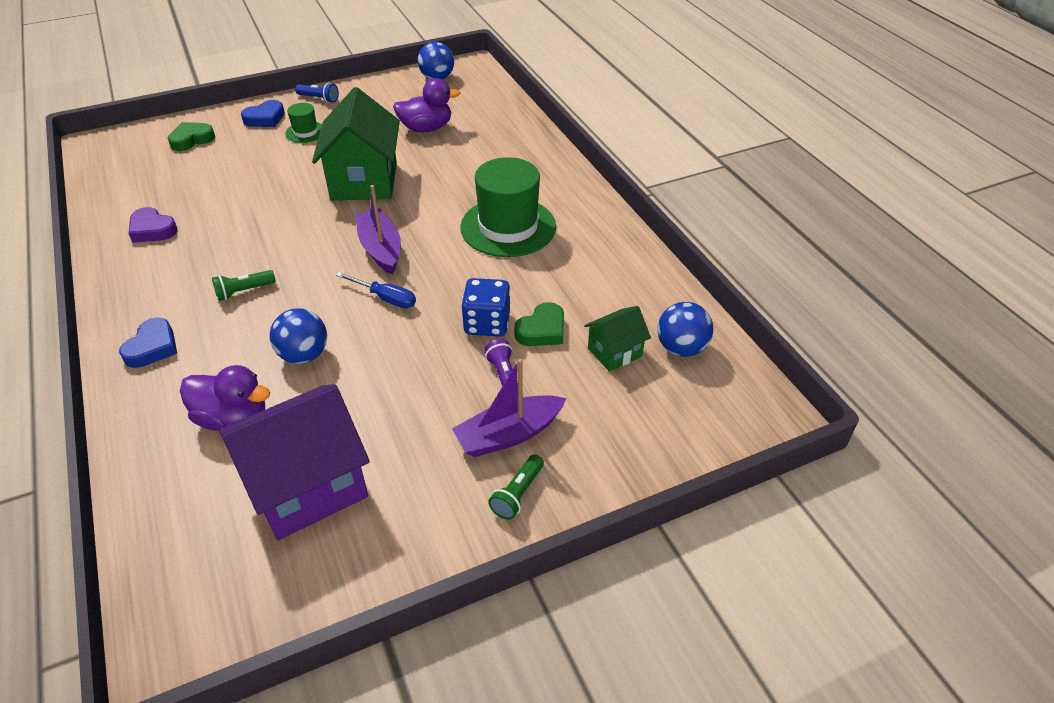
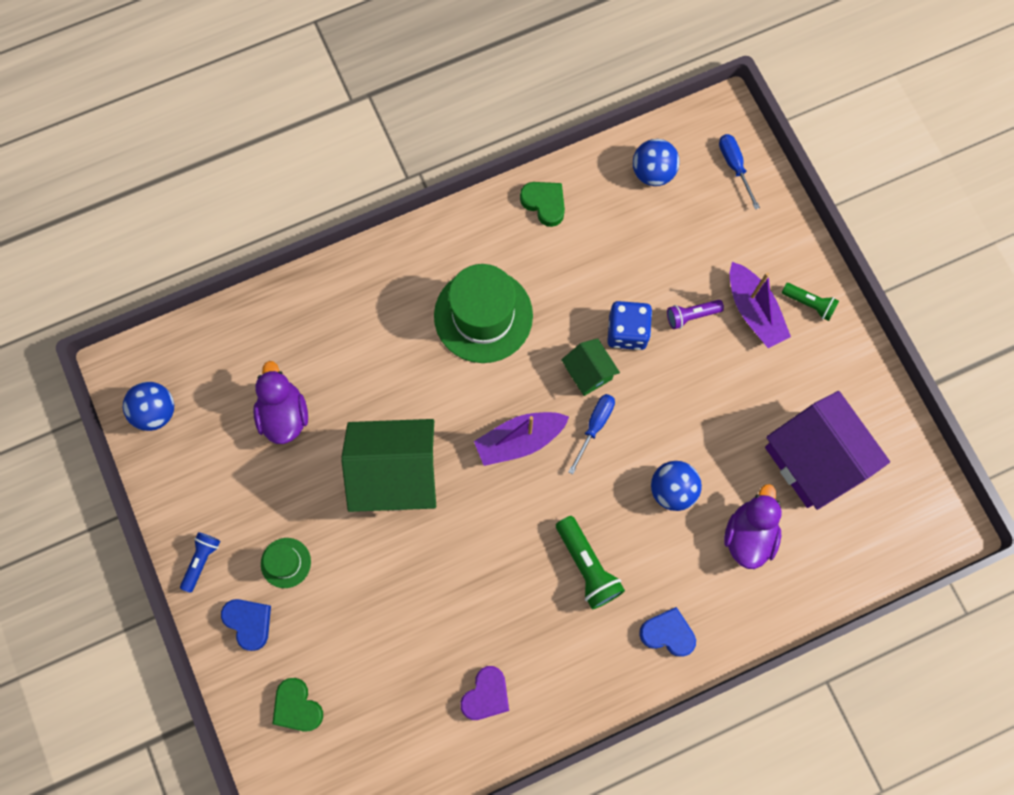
camera: 90 degrees left, 30 degrees up
(244, 291) = (587, 566): green flashlight -> green flashlight, size x1.58
(542, 330) = (634, 284): green heart -> green heart (544, 204)
(614, 352) = (659, 225): green house -> green house (588, 373)
(703, 423) = (734, 166): none -> blue screwdriver

